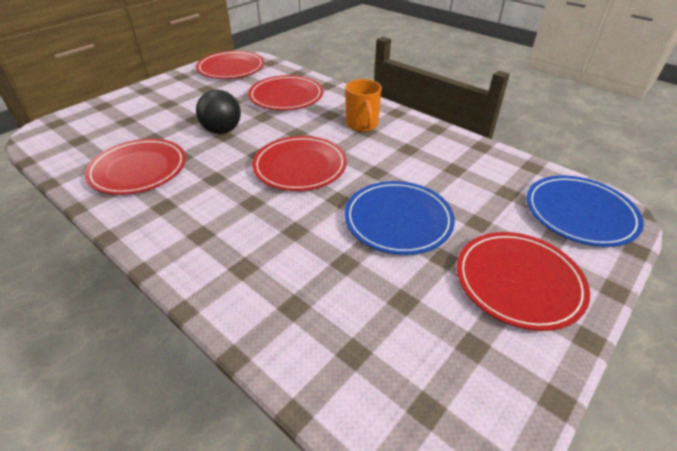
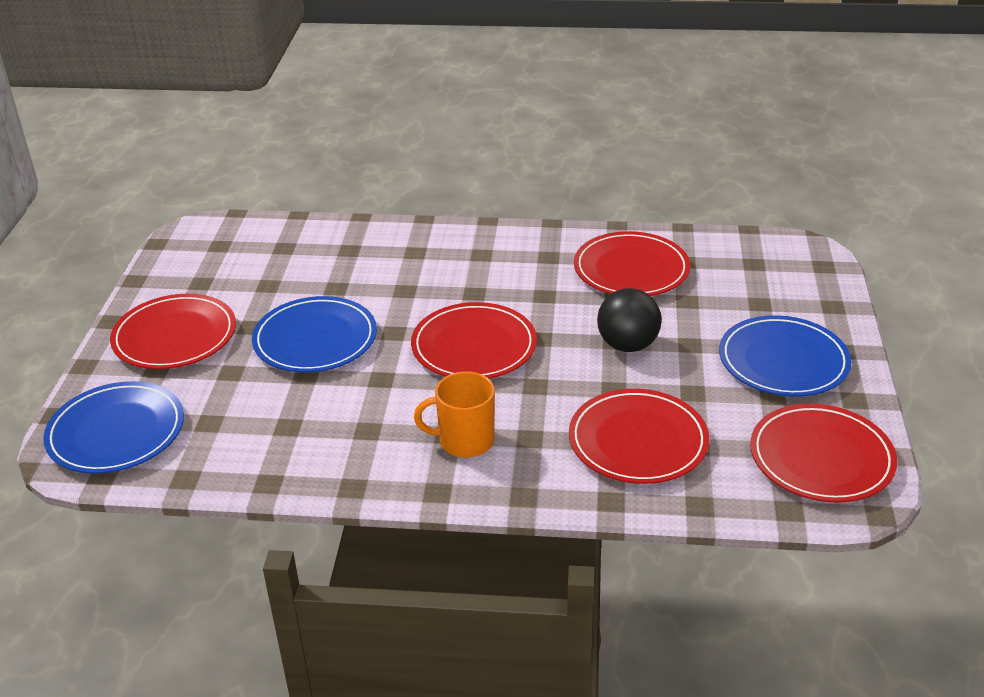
camera: 145 degrees right, 5 degrees down
(174, 96) = (783, 361): none -> blue plate
(362, 125) = (464, 441): orange mug -> orange mug turned 45 degrees counterclockwise

